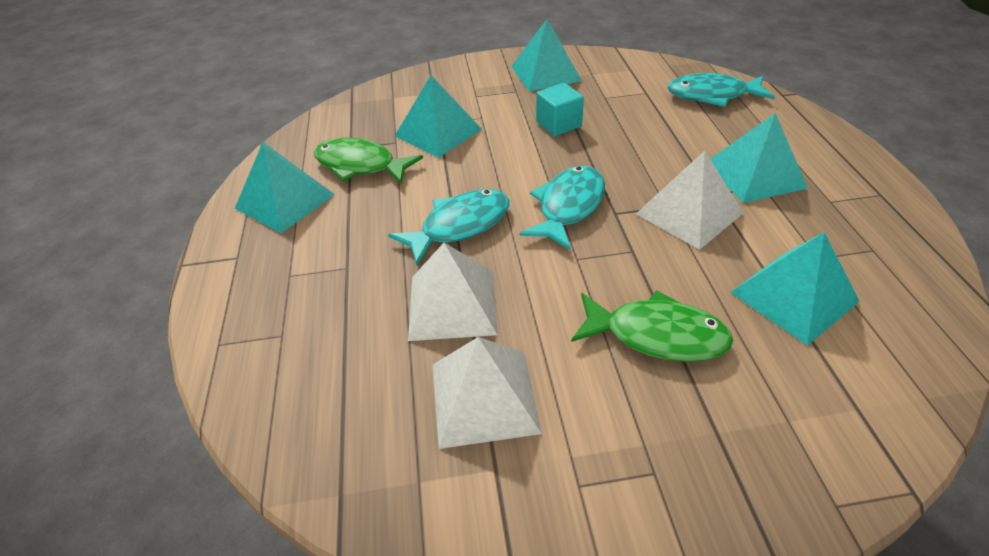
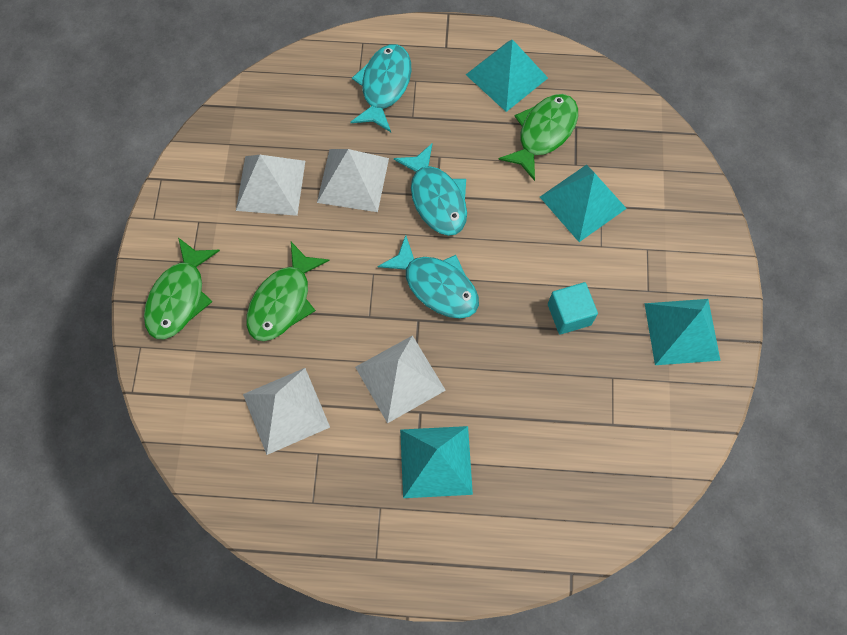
camera: 100 degrees right, 25 degrees up
(712, 95) = (588, 493): turquoise fish -> turquoise fish (384, 86)
(722, 471) = (179, 297): none -> green fish
(793, 296) = (286, 410): turquoise pyramid -> white pyramid

